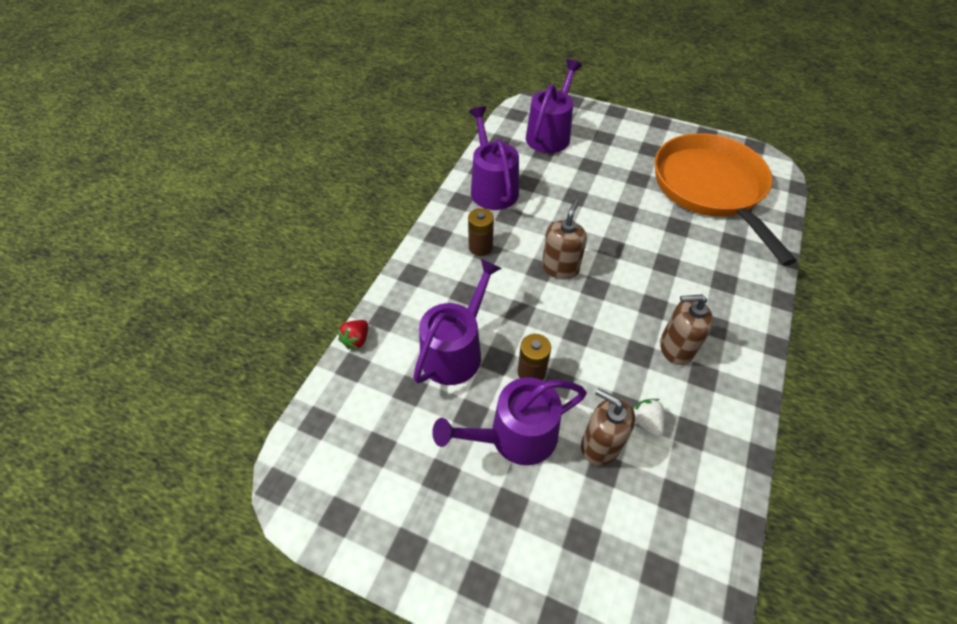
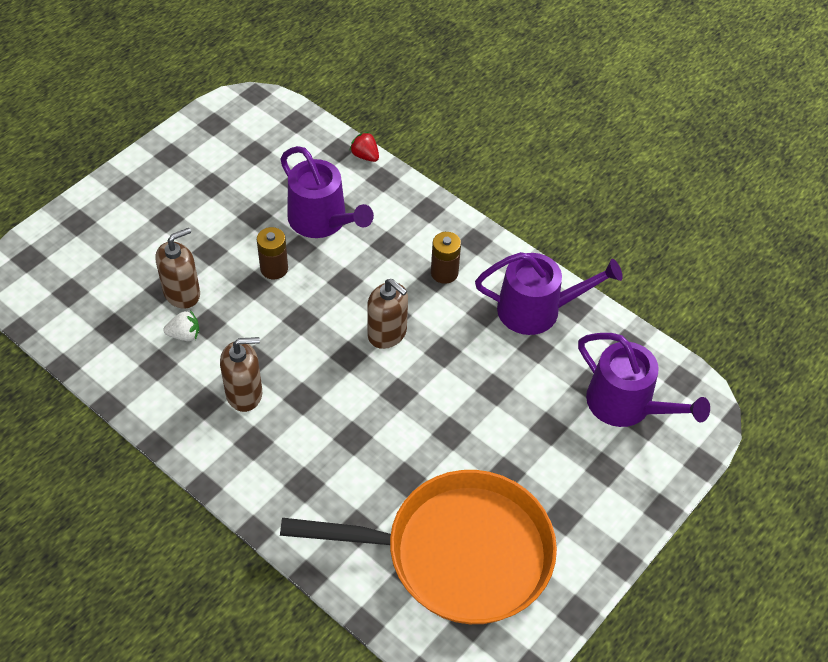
camera: 105 degrees right, 0 degrees up
(515, 436) = (220, 239): purple watering can -> none
(676, 348) = (244, 393): brown soap dispenser -> brown soap dispenser turned 60 degrees clockwise

